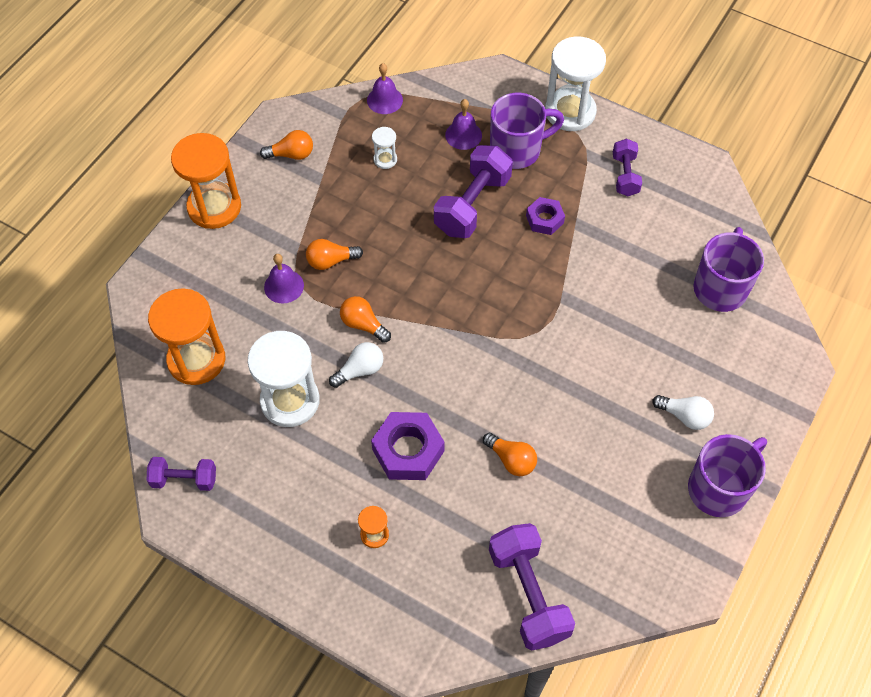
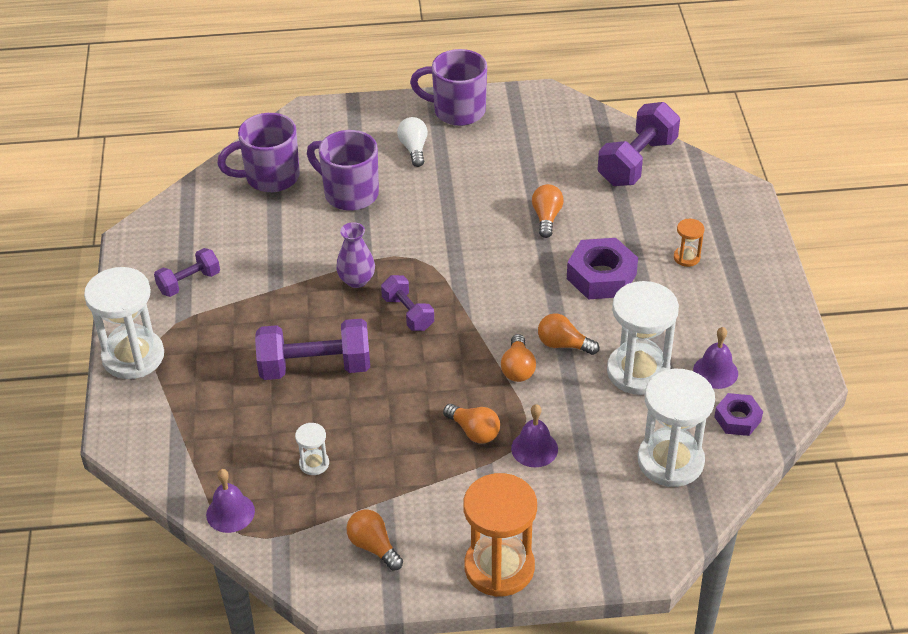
camera: 125 degrees left, 15 degrees down
(184, 479) = (776, 393): purple dumbbell -> purple dumbbell (408, 313)
(196, 360) = (670, 461): orange hourglass -> white hourglass
(360, 370) = (563, 344): white light bulb -> orange light bulb
(463, 135) = (229, 420): purple bell -> purple bell (715, 371)
(517, 150) = (217, 370): purple mug -> purple mug (349, 193)
(543, 278) = (356, 280): none -> purple vase
(544, 219) = (289, 310): purple nut -> purple nut (737, 419)

